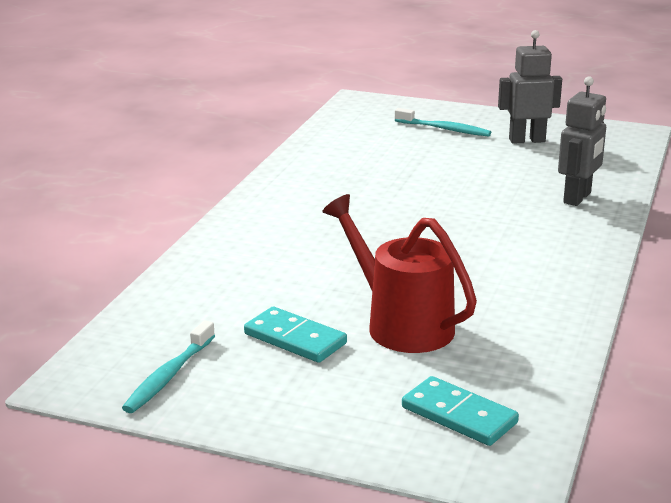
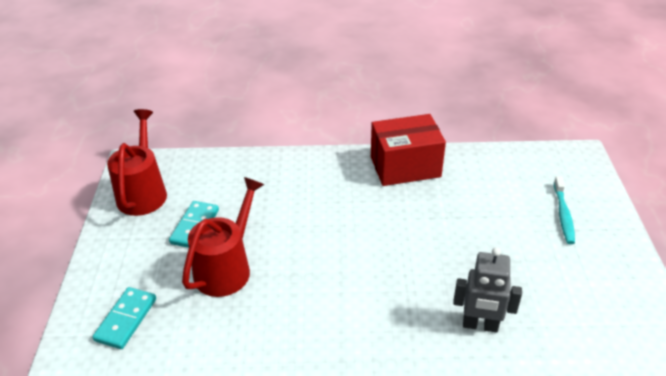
camera: 70 degrees right, 15 degrees up
(168, 376) = (143, 192): turquoise toothbrush -> red watering can
(295, 183) = (405, 167): none -> red box
(526, 140) = (582, 269): grey robot -> none

